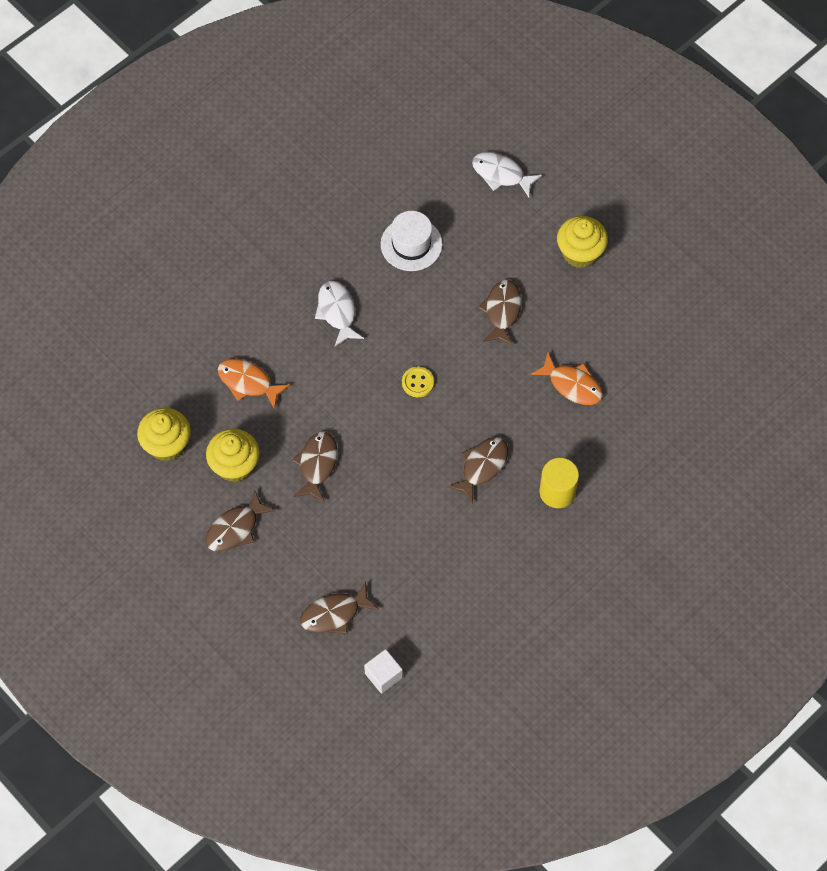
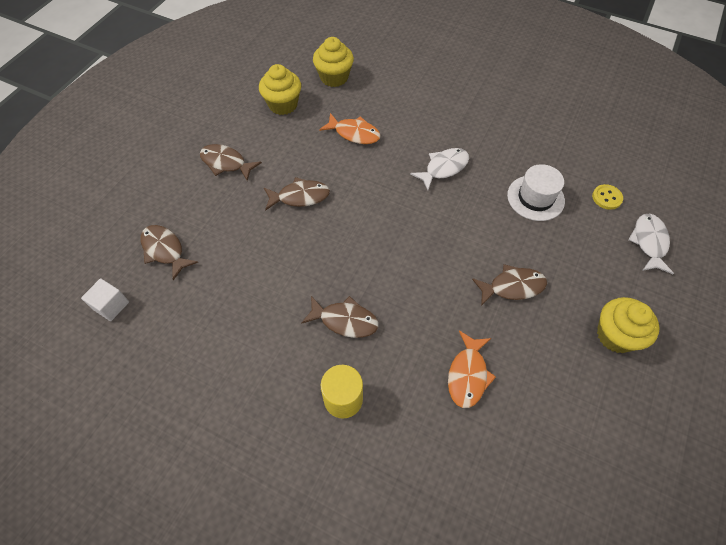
camera: 70 degrees right, 5 degrees down
(235, 465) = (280, 147): yellow cupcake -> yellow cupcake (334, 77)
(248, 382) = (354, 133): orange fish -> orange fish turned 105 degrees clockwise
(418, 382) = (407, 243): yellow button -> yellow button (606, 198)

